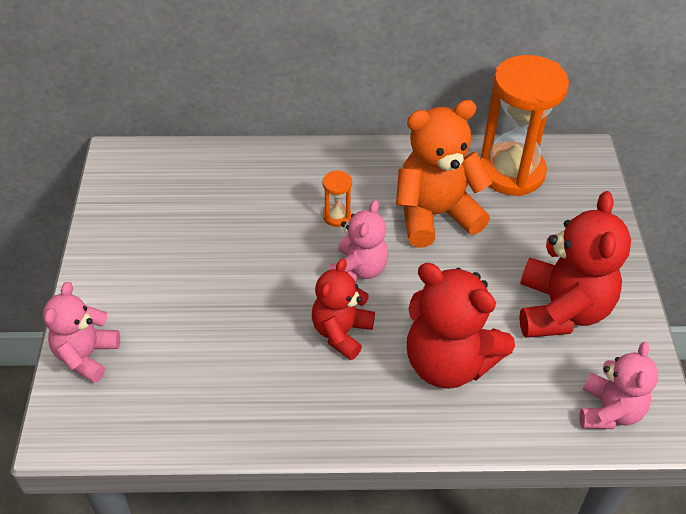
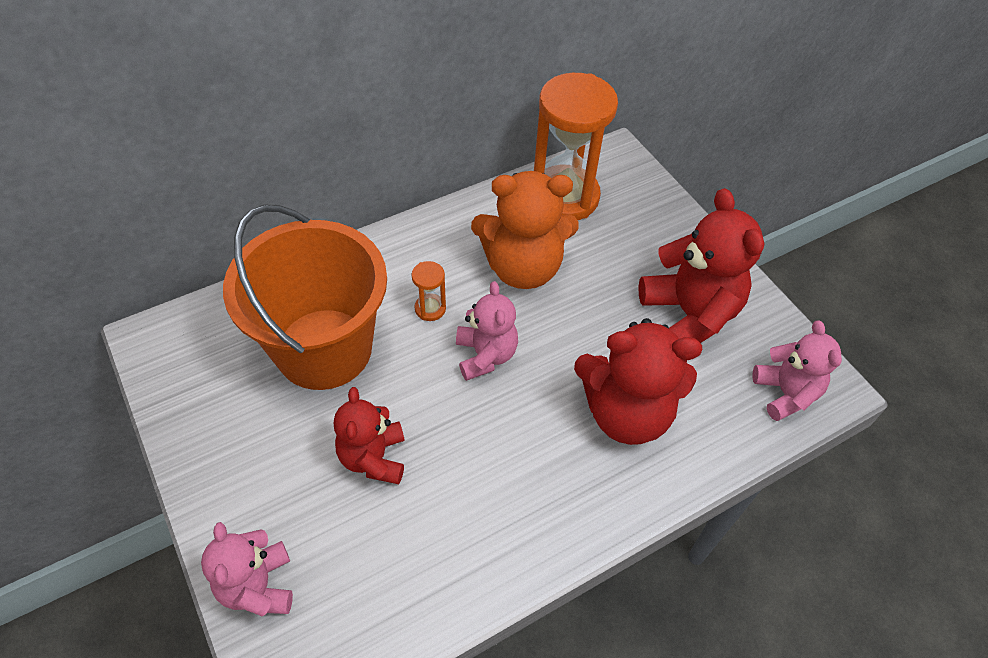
camera: 30 degrees left, 5 degrees up
(236, 213) = (324, 349): none -> orange bucket
(341, 332) = (510, 429): red teddy bear -> red teddy bear (373, 458)
(435, 215) = (523, 268): orange teddy bear -> orange teddy bear turned 135 degrees counterclockwise

